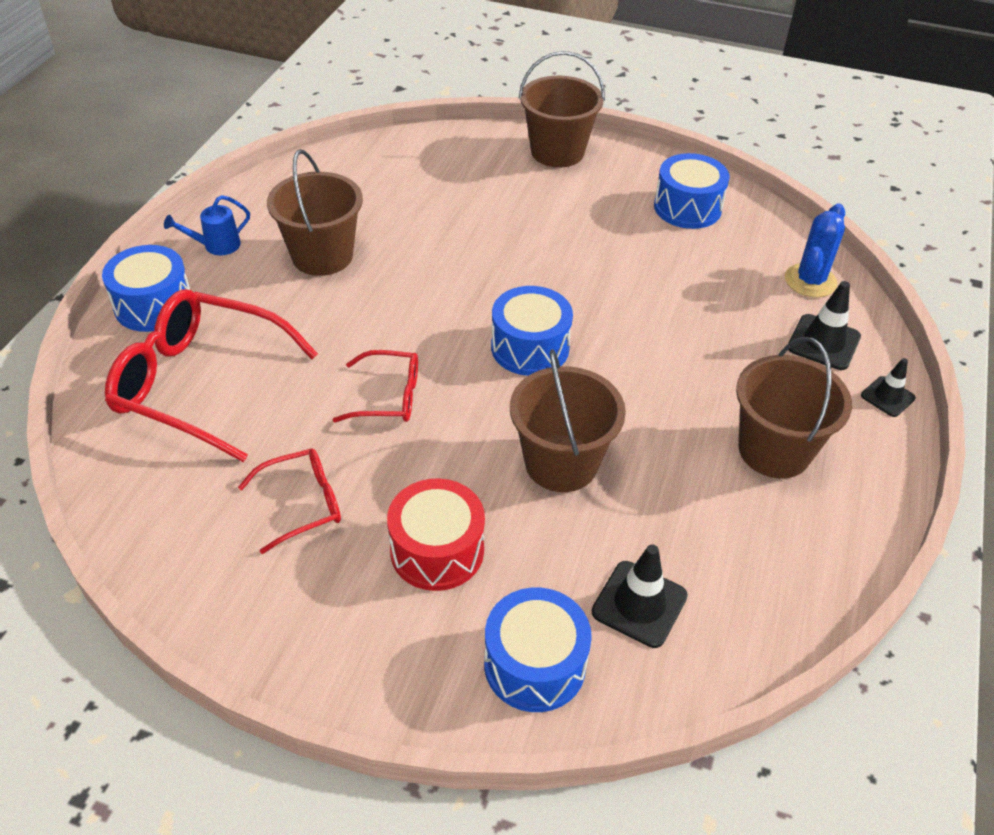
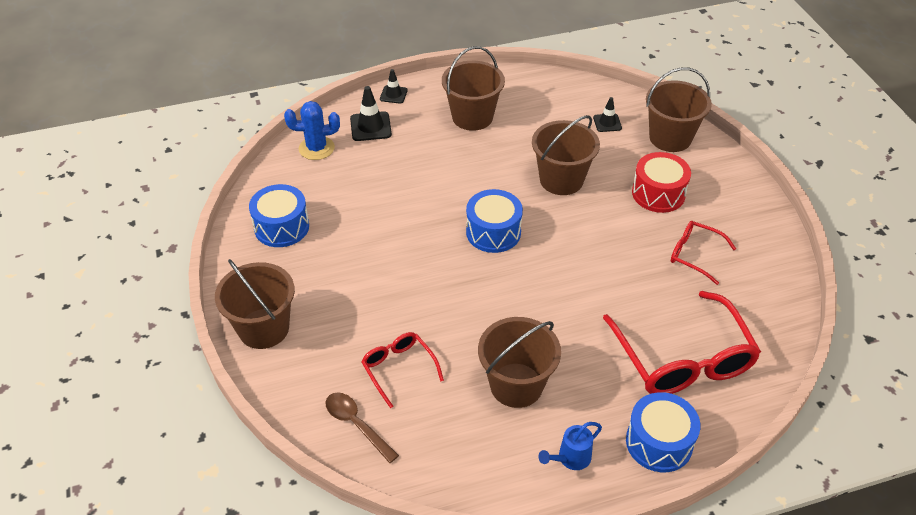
camera: 125 degrees left, 0 degrees up
(216, 246) = (570, 458): blue watering can -> blue watering can turned 120 degrees clockwise
(388, 397) = (594, 268): red glasses -> red glasses (398, 369)
(398, 158) = (356, 424): none -> brown spoon
(534, 664) = (670, 138): blue drum -> brown bucket
(639, 604) = (607, 123): black traffic cone -> black traffic cone, size x0.64

